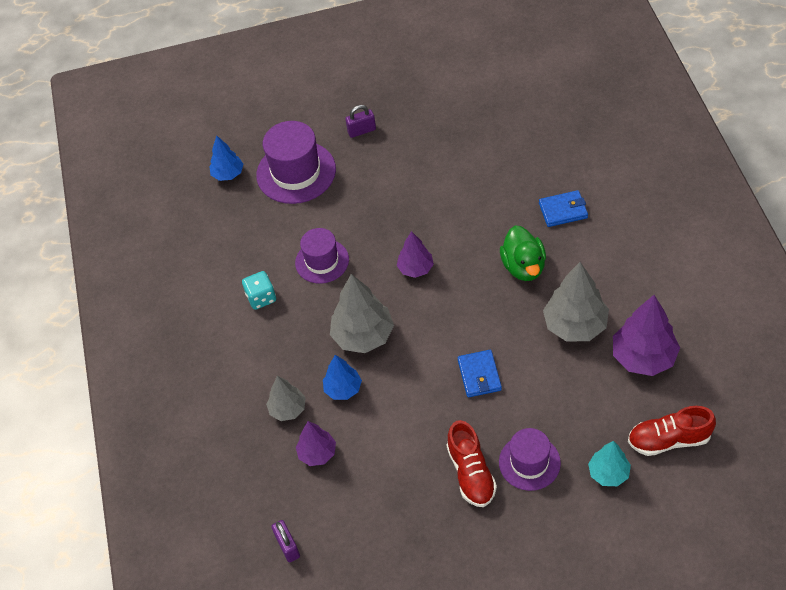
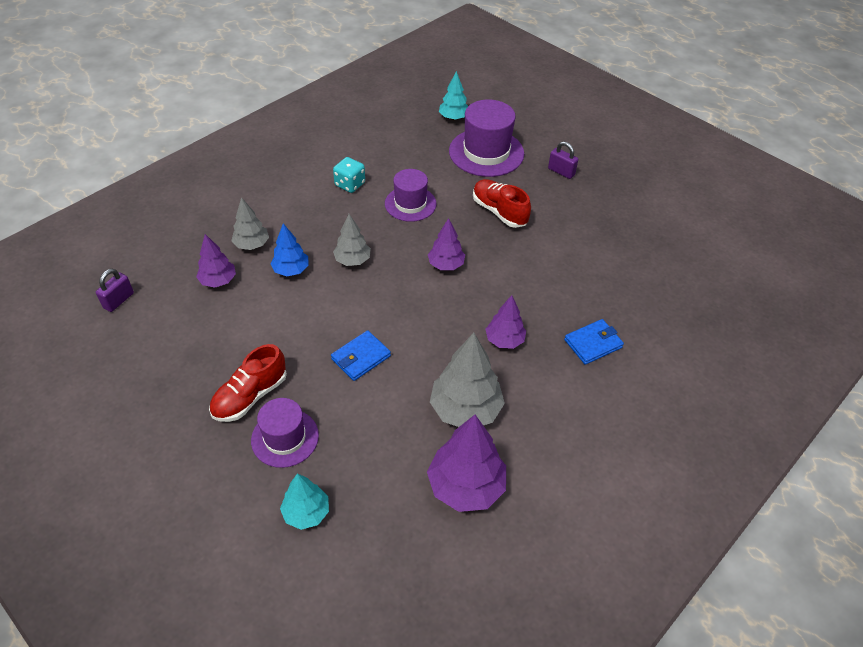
camera: 50 degrees right, 5 degrees down
(228, 174) = (453, 118): blue tree -> turquoise tree
(363, 336) = (352, 260): grey tree -> grey tree, size x0.60
(523, 266) = (504, 340): green duck -> purple tree
(563, 210) = (593, 343): blue wallet -> blue wallet turned 75 degrees counterclockwise
(669, 440) = (377, 554): red shoe -> red shoe (499, 212)

